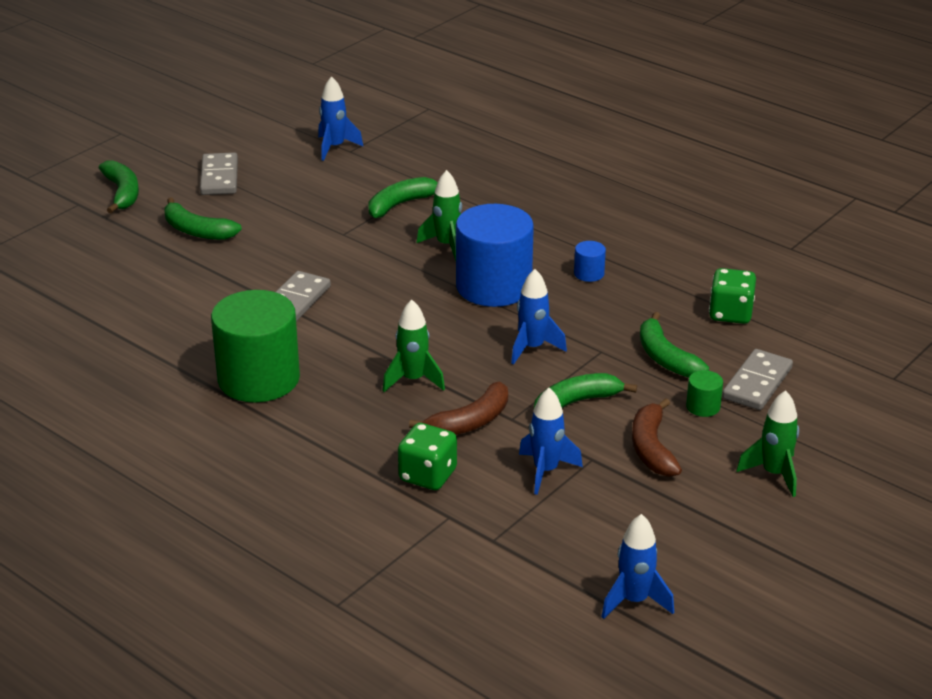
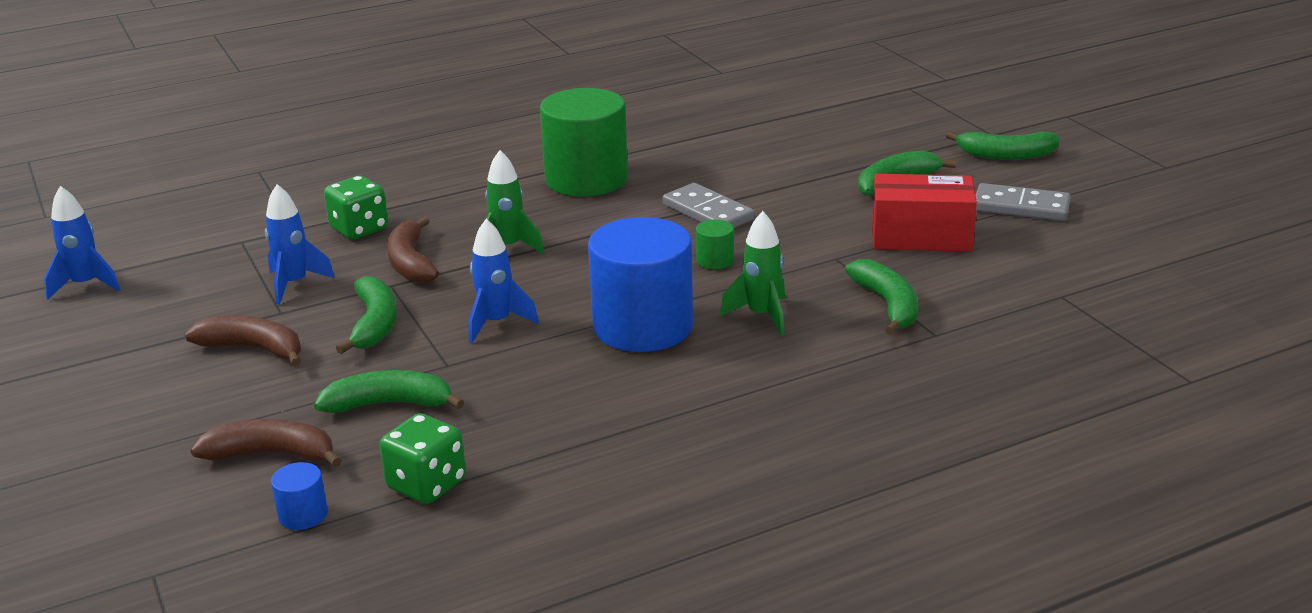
camera: 115 degrees right, 5 degrees down
(290, 207) = (921, 236): none -> red box
(335, 147) = (1076, 287): blue rocket -> none
(589, 273) = (617, 400): blue cylinder -> blue cylinder (303, 515)
(703, 407) = (277, 401): green cylinder -> green cylinder (715, 260)
(757, 383) = (272, 454): grey domino -> brown banana
(774, 474) = (123, 411): green rocket -> none

